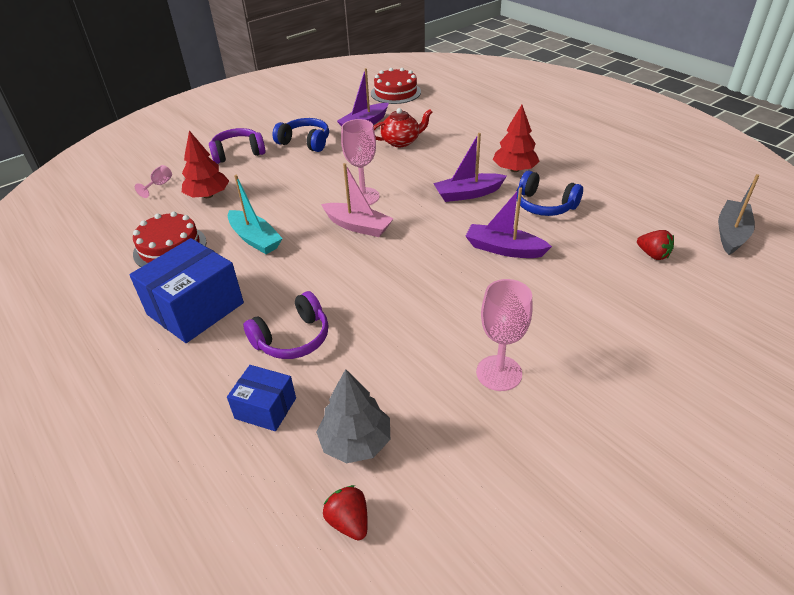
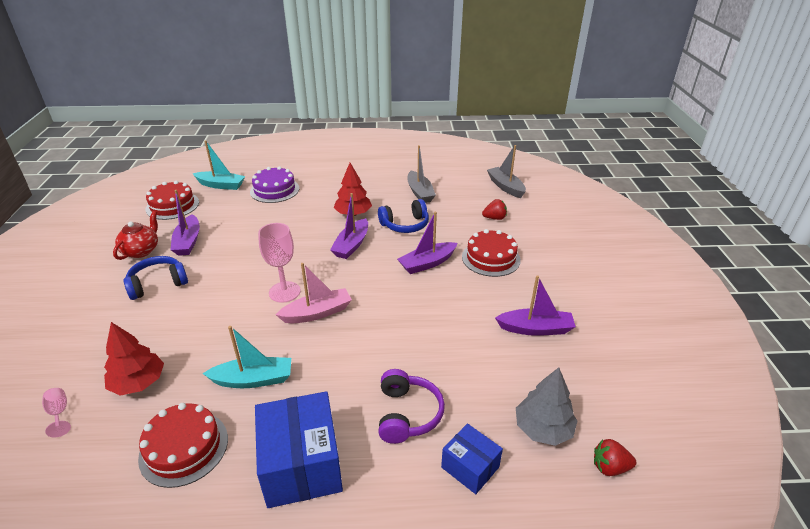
camera: 55 degrees left, 5 degrees down
(238, 153) = (102, 331): purple headphones -> none
(265, 408) = (470, 467): blue box -> blue box turned 75 degrees clockwise
(401, 141) = (243, 238): red teapot -> red teapot (141, 251)
(451, 93) = (221, 185): none -> turquoise boat
(484, 116) = (274, 190): none -> purple cake
(499, 373) = (535, 329): pink goblet -> purple boat
(574, 286) = (491, 258): none -> red cake
(613, 185) = (420, 192): none -> grey boat

